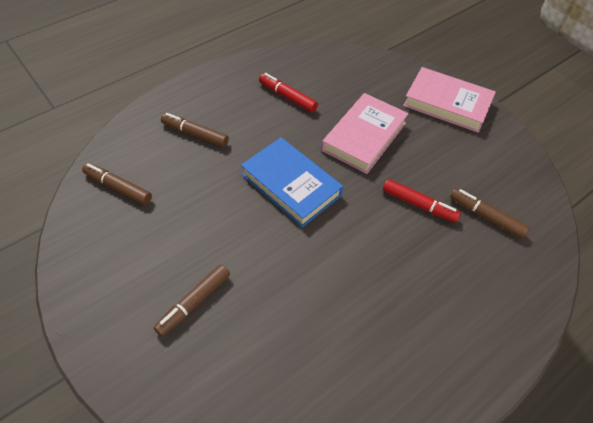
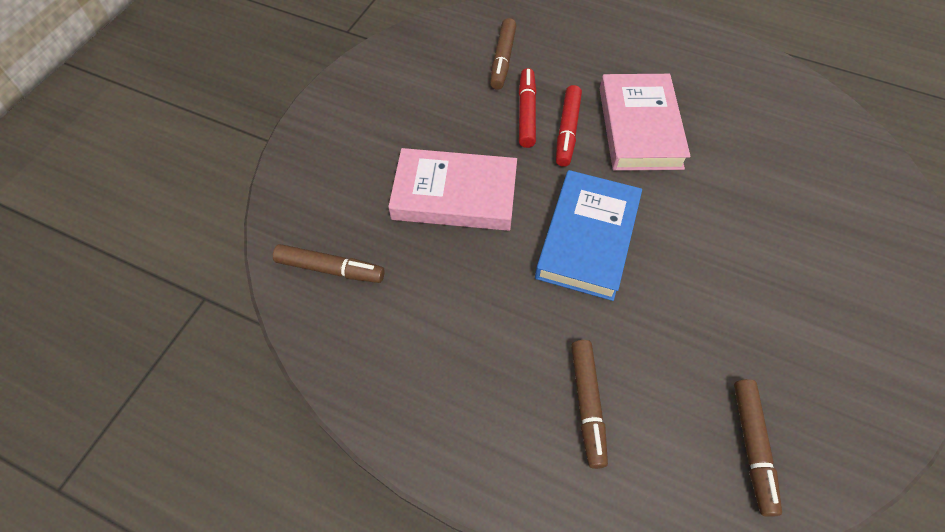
camera: 115 degrees left, 5 degrees up
(194, 303) = (805, 255): brown marker -> brown marker (330, 269)
(287, 97) = (430, 317): red marker -> red marker (567, 131)
(447, 103) = (339, 131): pink book -> pink book (639, 127)

